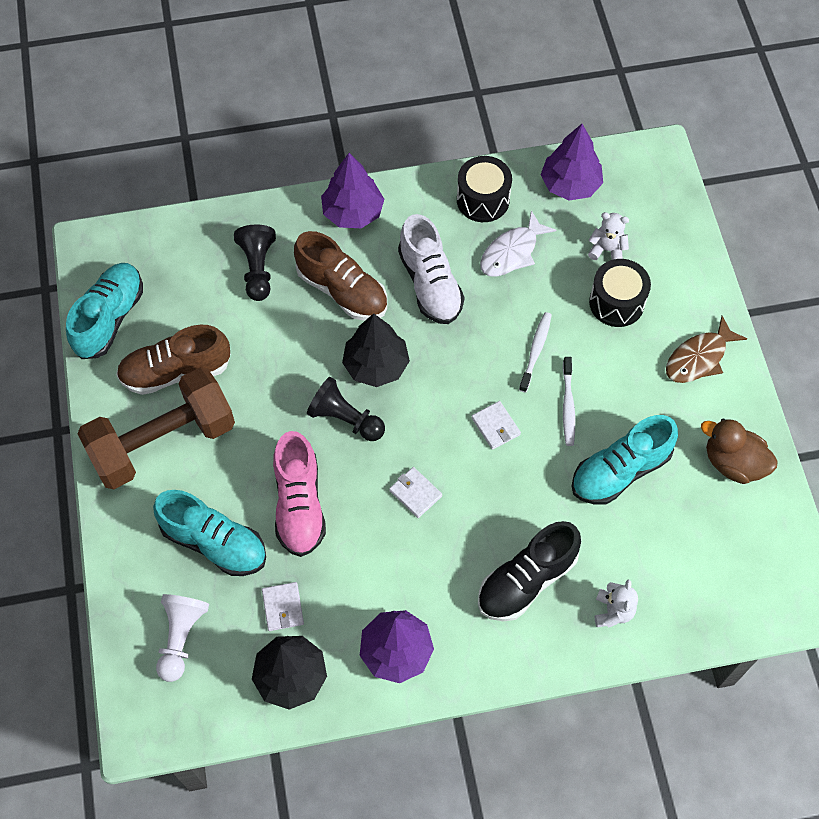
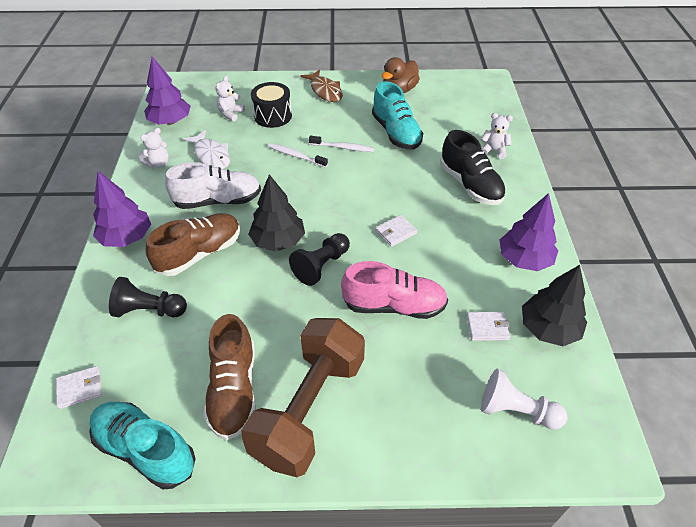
camera: 80 degrees left, 15 degrees down
(163, 442) = (309, 408): brown dumbbell -> brown dumbbell turned 45 degrees clockwise
(214, 542) = (422, 373): turquoise shoe -> none
(483, 200) = (158, 163): black drum -> white teddy bear
(495, 426) = (350, 183): white wallet -> white wallet (80, 388)

